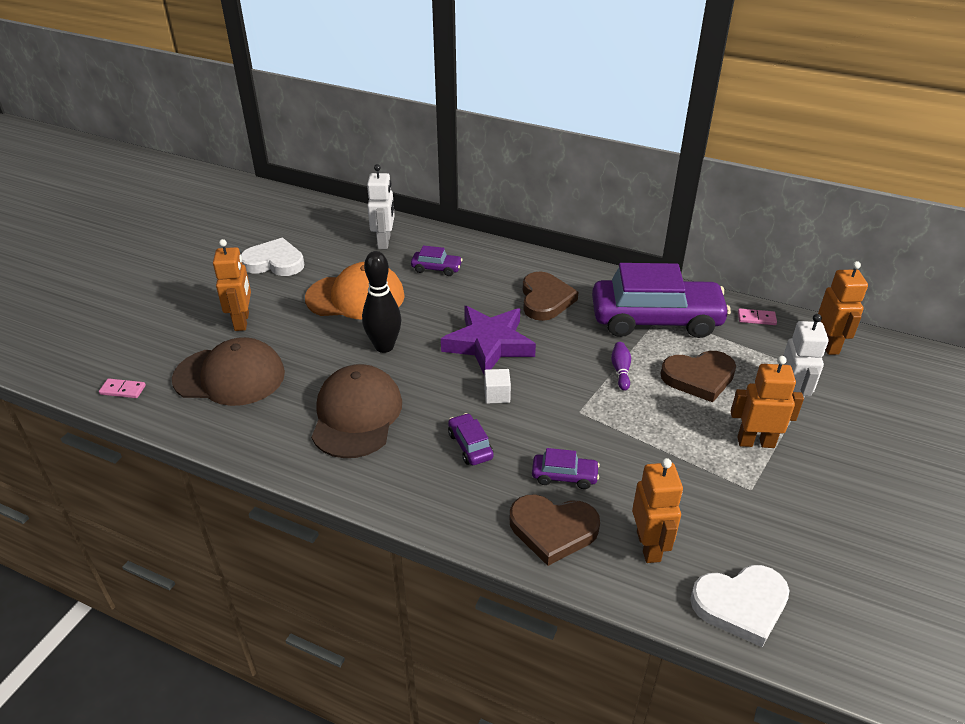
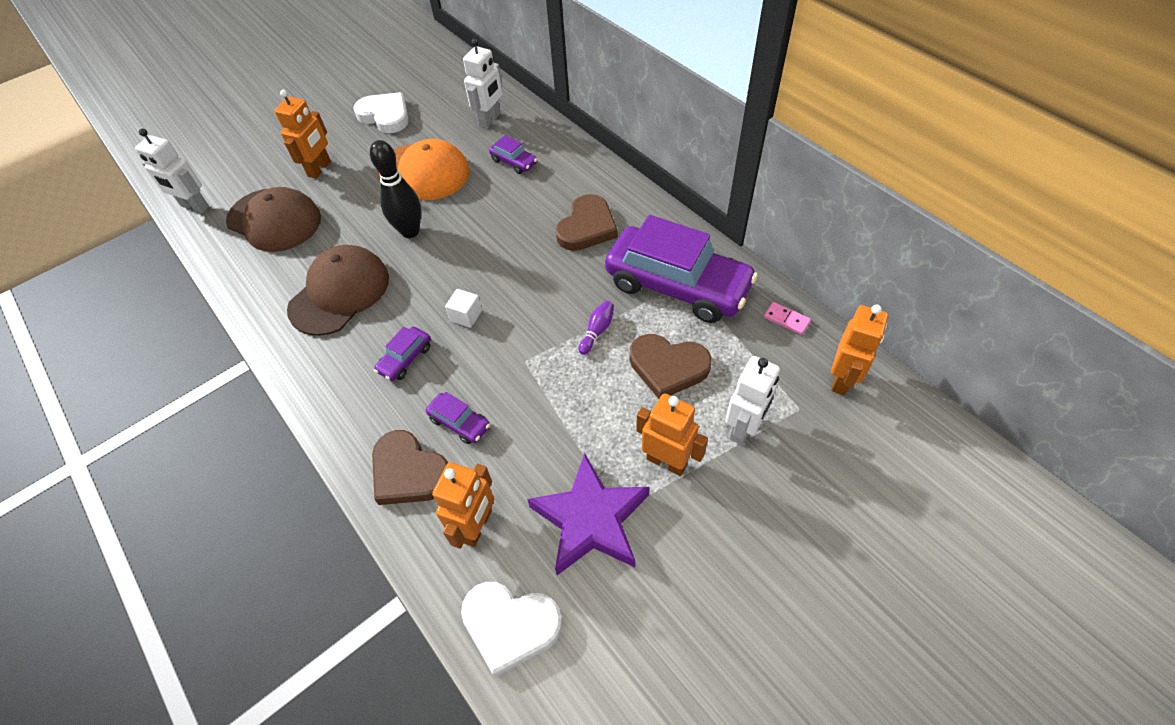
camera: 30 degrees right, 15 degrees up
(123, 390) = (194, 206): pink domino -> white robot
(470, 446) = (405, 359): purple car -> purple car turned 150 degrees counterclockwise
(489, 344) = (499, 259): purple star -> purple star (591, 520)

